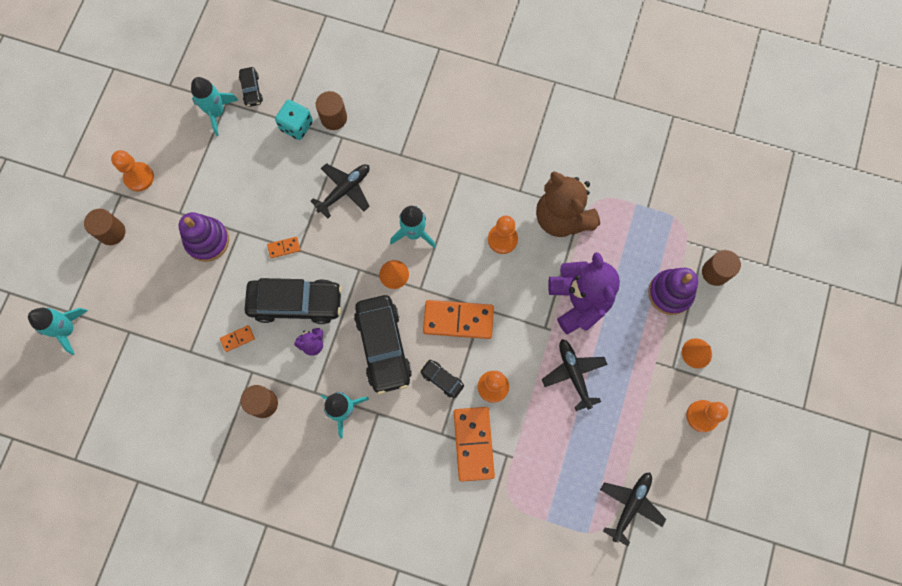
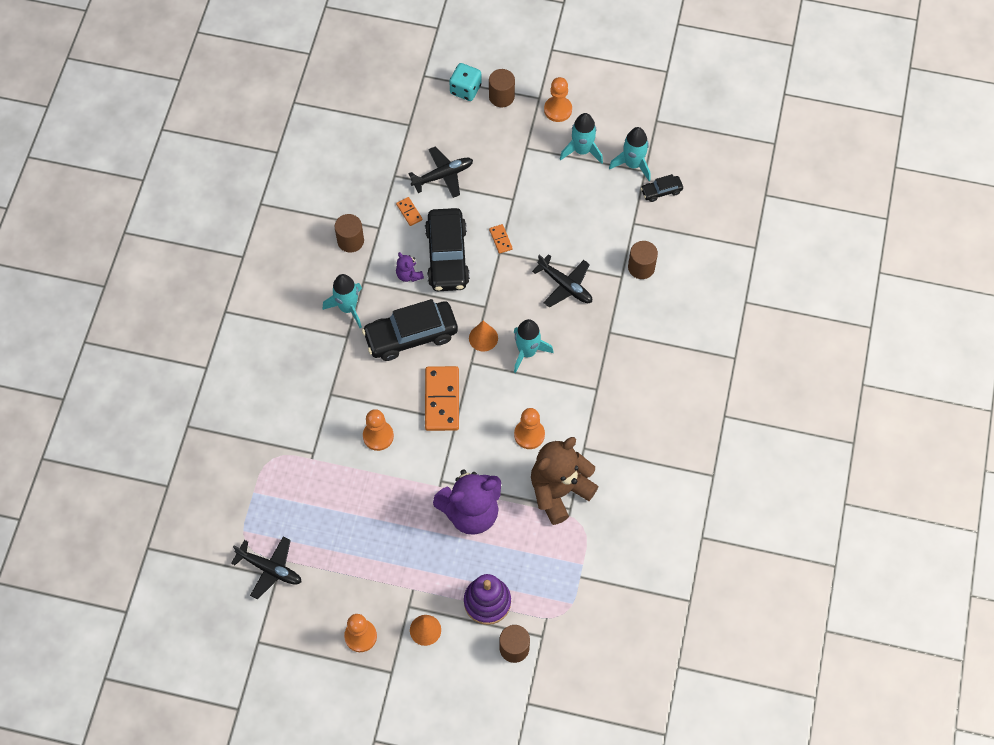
camera: 85 degrees right, 10 degrees down
(67, 329) = (407, 77): turquoise rocket -> turquoise rocket (582, 150)
(207, 240) = (501, 174): purple stacking toy -> none
(296, 126) = (628, 235): turquoise dice -> turquoise dice (465, 89)
(442, 379) = (382, 390): black car -> none
(473, 444) = (322, 423): orange domino -> none
(574, 374) = (395, 510): black plane -> black plane (443, 175)

